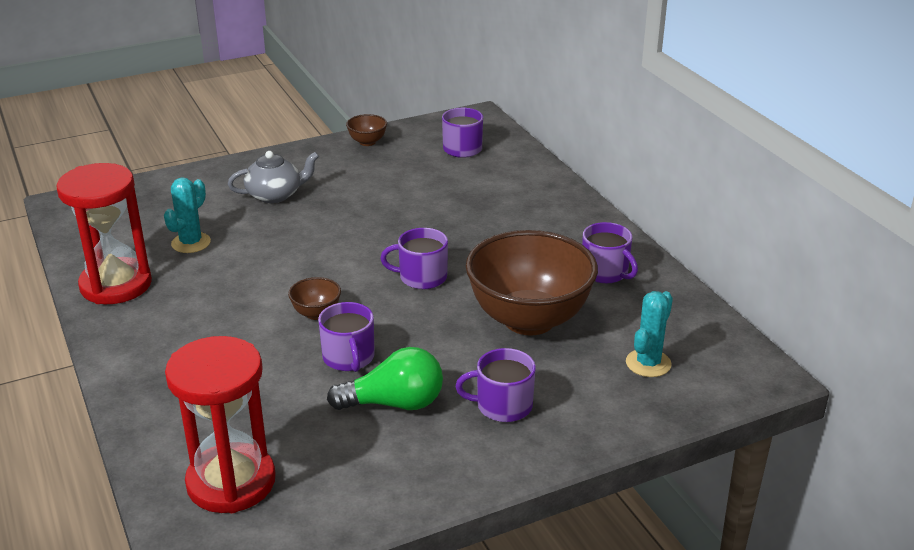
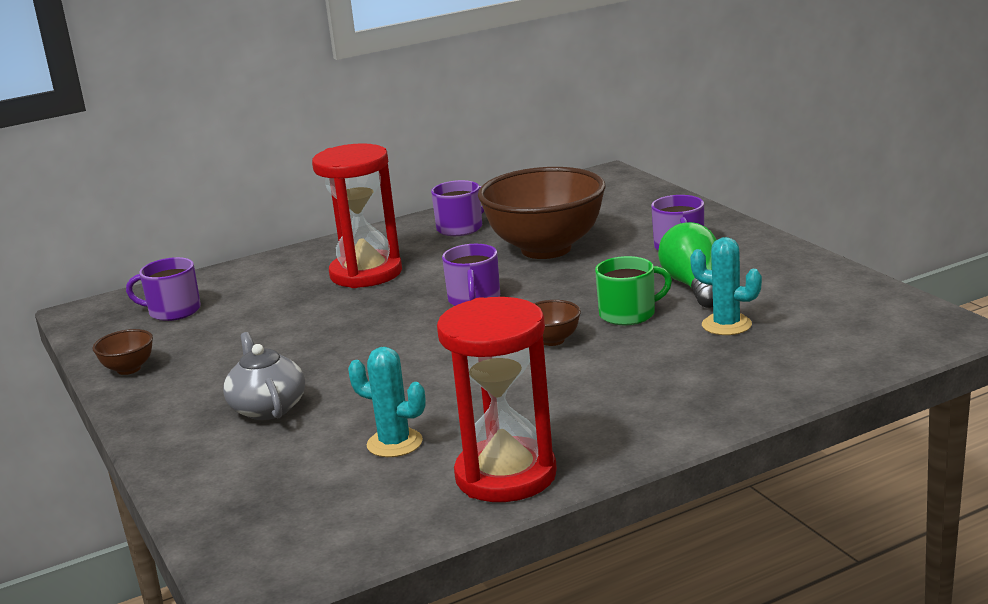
camera: 90 degrees left, 10 degrees down
(231, 482) = (841, 336): red hourglass -> red hourglass (366, 273)
(349, 357) = (628, 314): purple mug -> green mug
(648, 363) = (602, 206): turquoise cactus -> turquoise cactus (726, 325)

